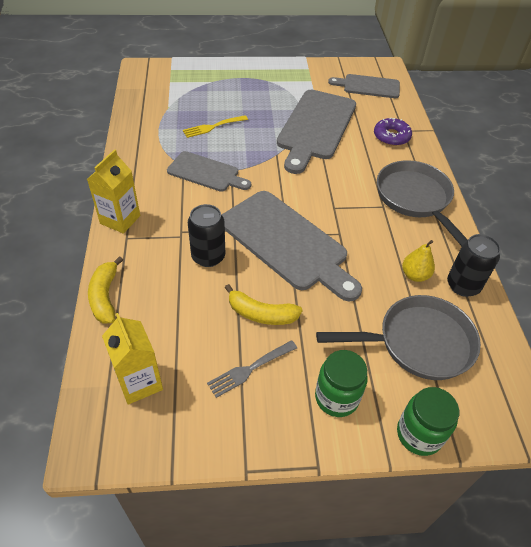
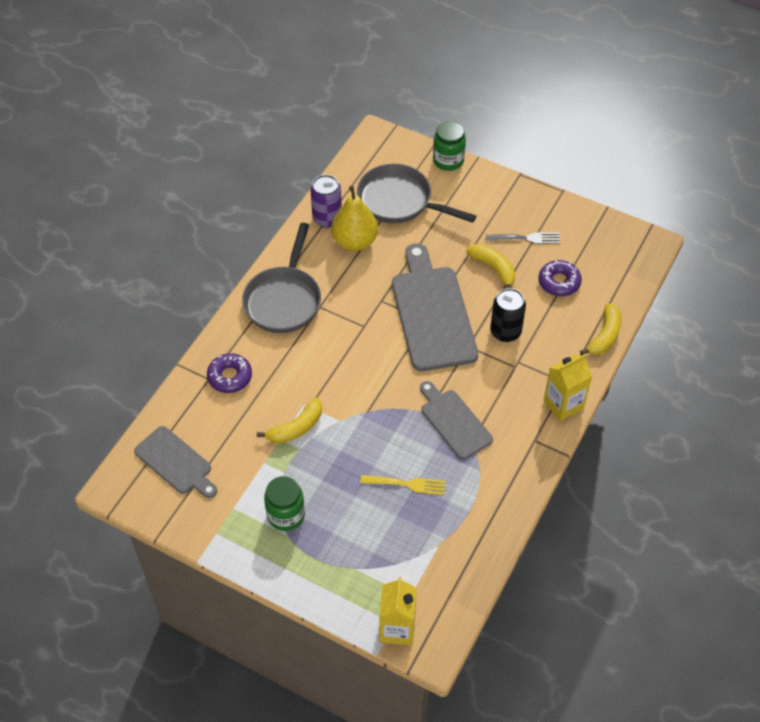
camera: 145 degrees left, 5 degrees up
(139, 382) = (604, 264): yellow carton -> yellow carton (397, 628)
(182, 333) = (559, 282): none -> purple donut
(316, 127) = (296, 428): grey cutting board -> yellow banana
(336, 397) = (481, 198): green jar -> green jar (286, 515)
(414, 275) = (355, 241): yellow pear -> yellow pear, size x1.71
(463, 285) = (327, 218): black can -> purple can

